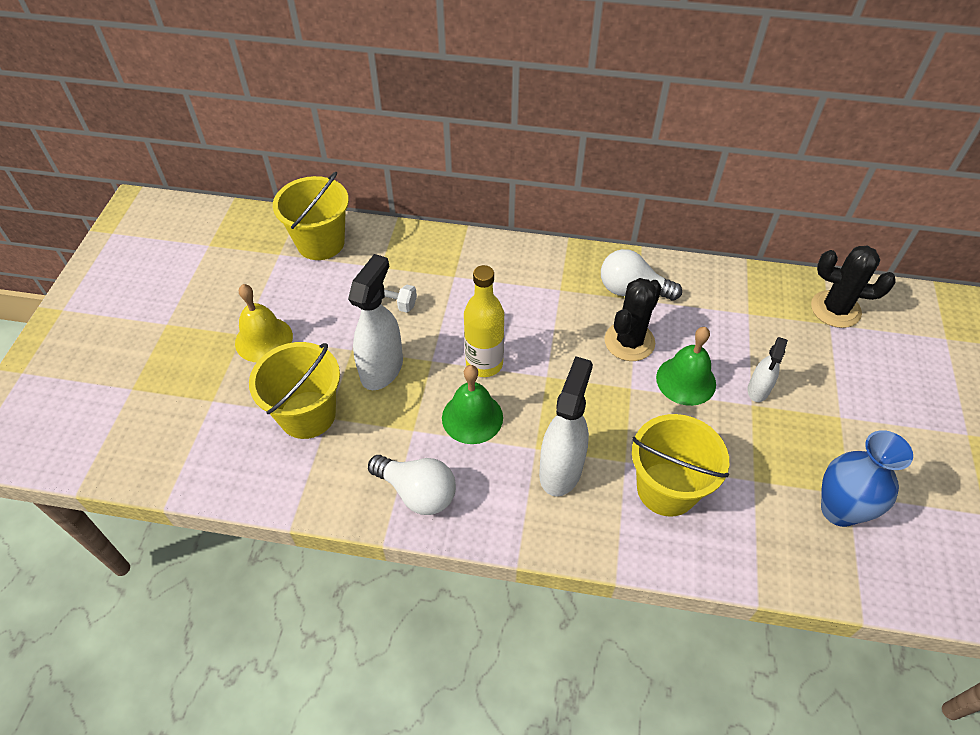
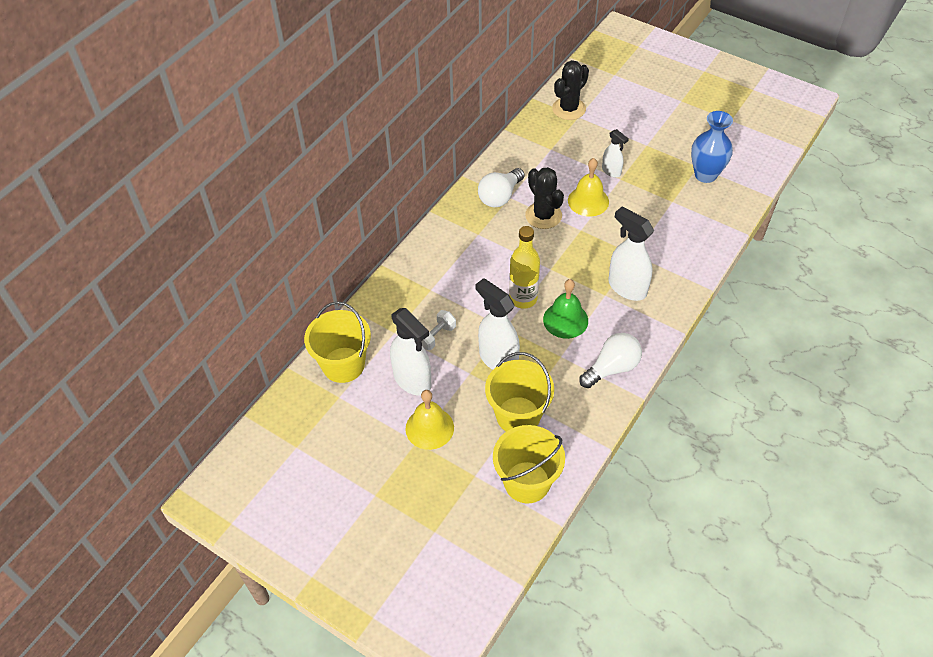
camera: 65 degrees left, 0 degrees up
(322, 304) = (412, 380): none -> white spray bottle
(666, 489) = (661, 242): yellow bucket -> yellow bucket (527, 482)
(686, 380) = (588, 201): green bell -> yellow bell

